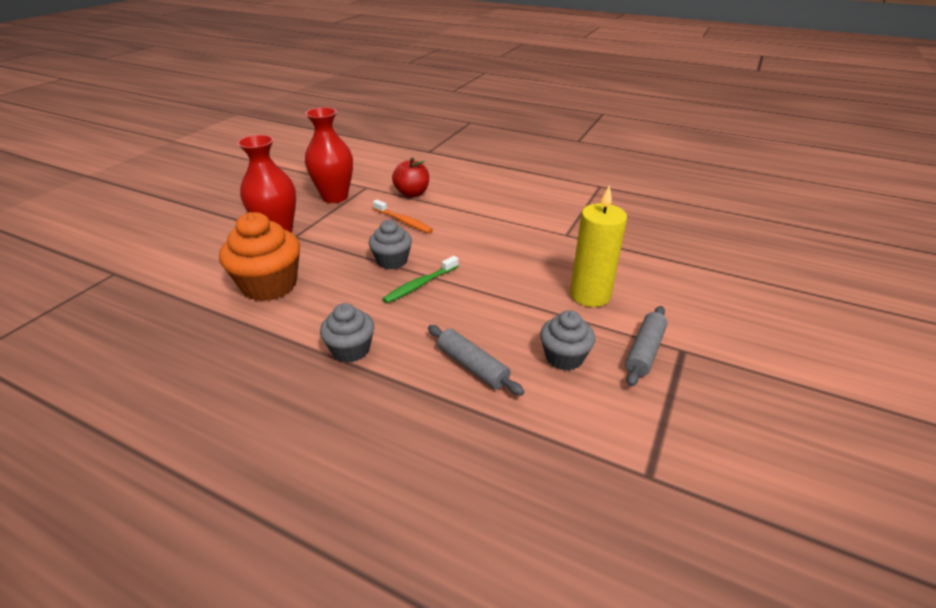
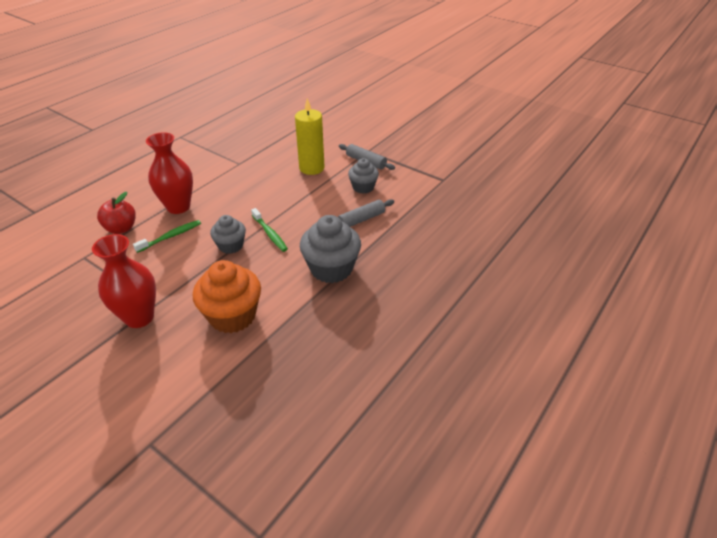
camera: 80 degrees left, 5 degrees up
(335, 197) = (90, 279): red vase -> red vase (178, 207)
(351, 350) = (331, 268): grey cupcake -> grey cupcake, size x1.66
(403, 221) = (170, 236): orange toothbrush -> green toothbrush

